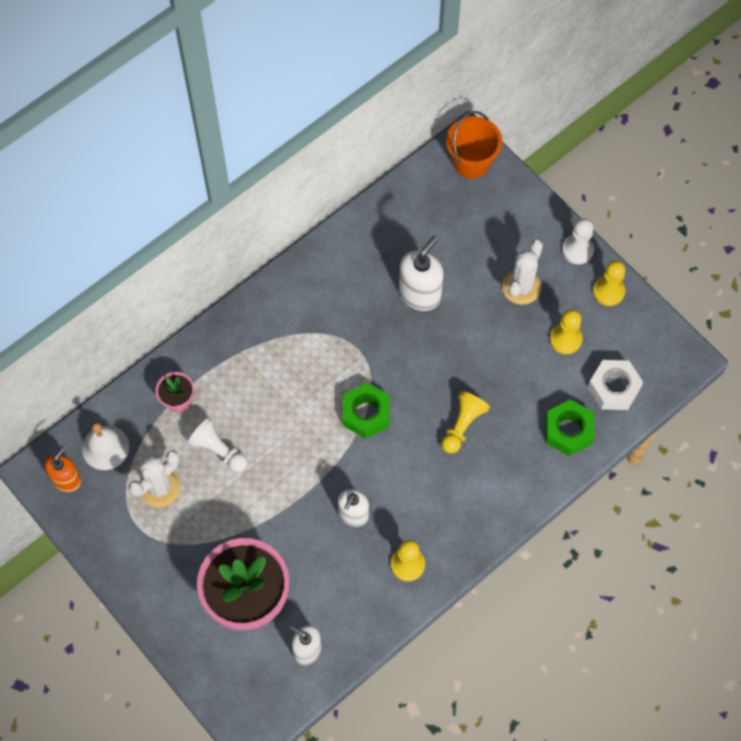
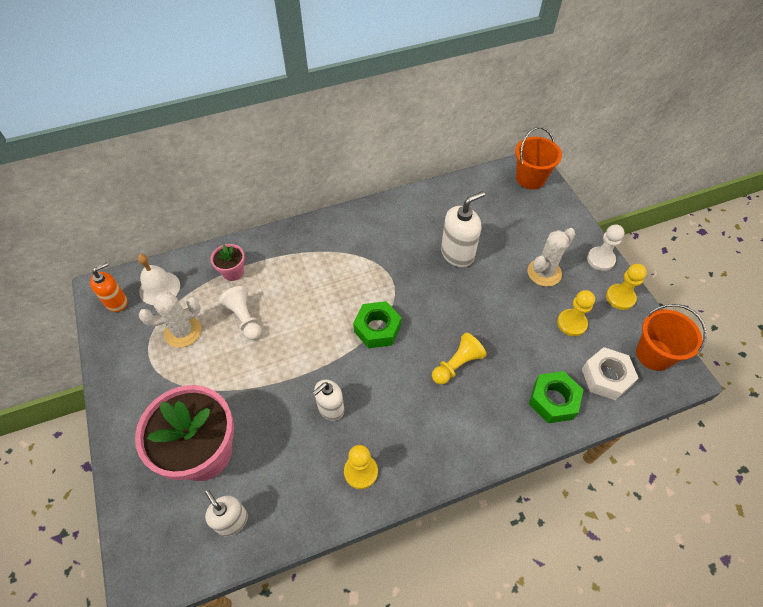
camera: 20 degrees right, 10 degrees down
(655, 347) = (654, 354): none -> orange bucket

